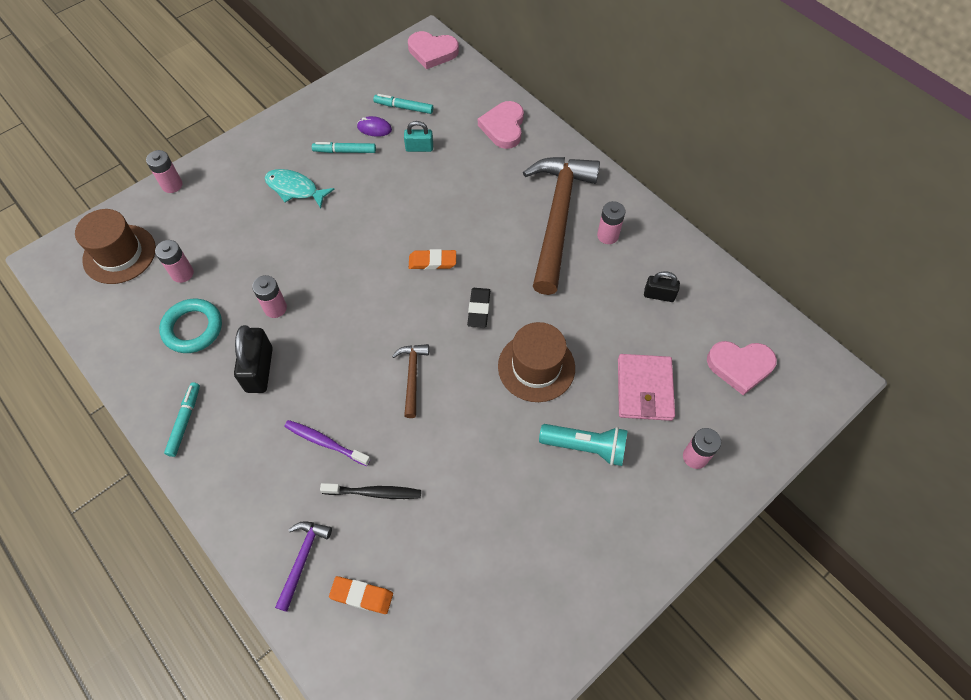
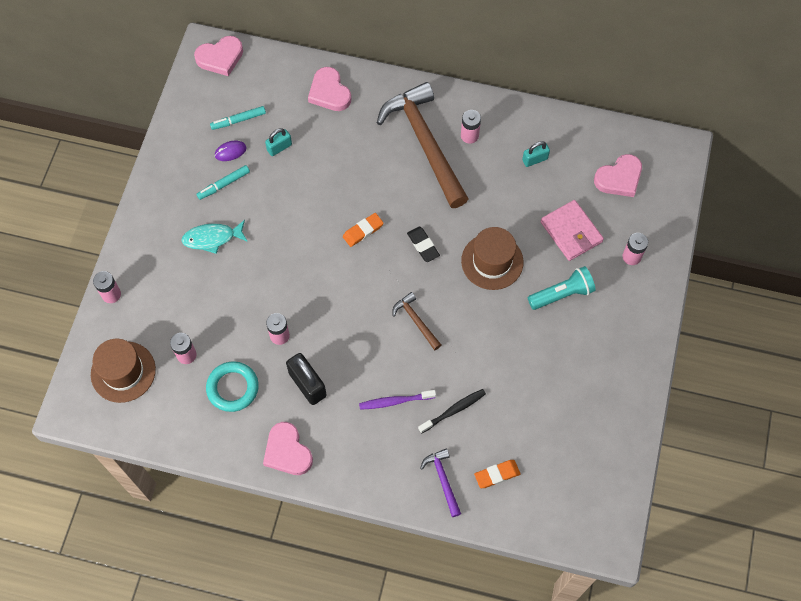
camera: 35 degrees left, 5 degrees up
(185, 421) = (287, 451): turquoise marker -> pink heart
(659, 295) = (535, 159): black padlock -> turquoise padlock

